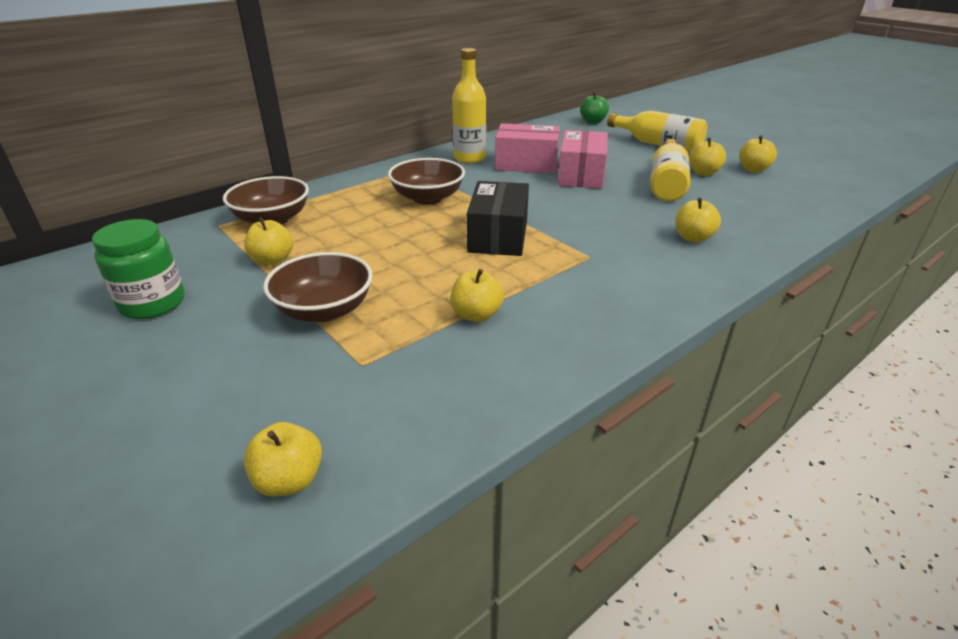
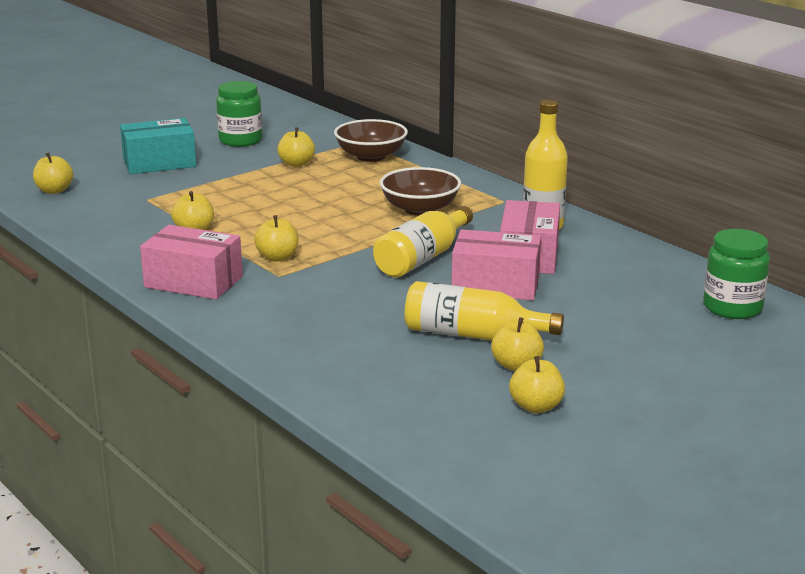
camera: 90 degrees right, 10 degrees down
(206, 369) = (159, 163): none -> turquoise box
(324, 310) = (217, 185): brown bowl -> none
(498, 236) = (329, 239): black box -> none
(593, 122) = (732, 308): green apple -> green jar
(620, 303) = (193, 282): none -> pink box
(658, 144) = (636, 348): yellow bottle -> yellow bottle (422, 258)
(693, 238) = (313, 329): yellow apple -> yellow apple (277, 257)

